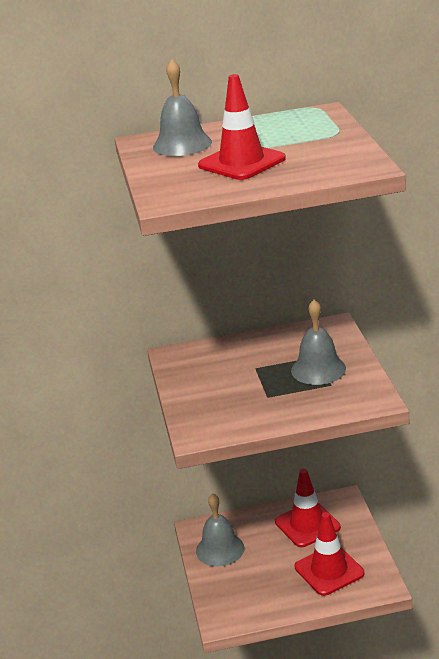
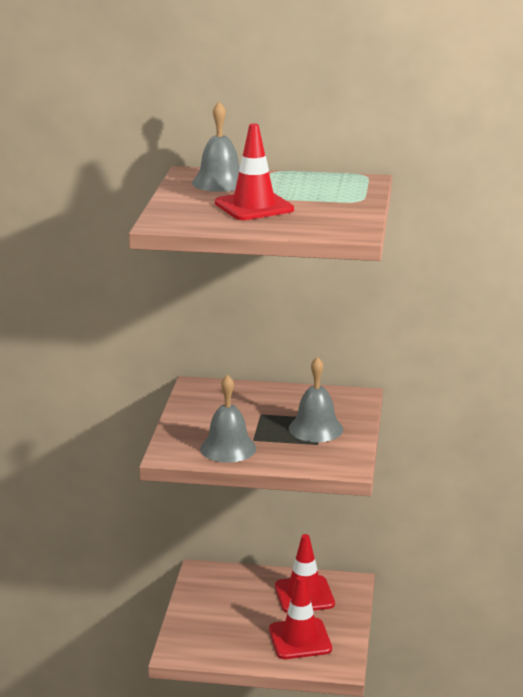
camera: 15 degrees right, 5 degrees down
(220, 549) = (210, 593): grey bell -> grey bell (228, 448)

